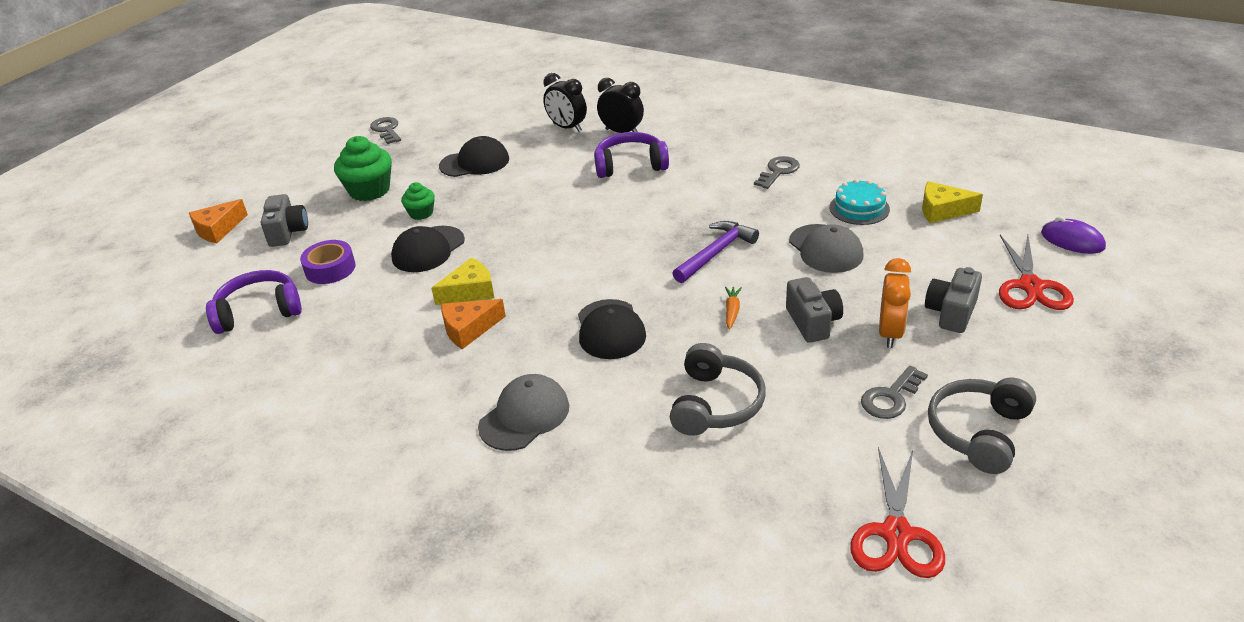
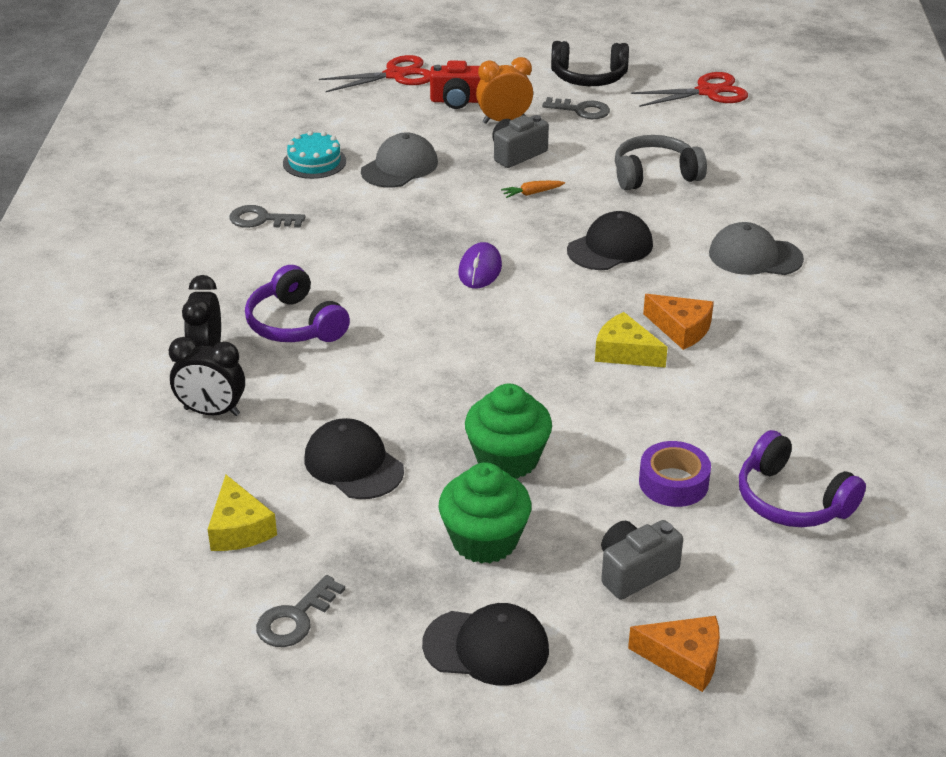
camera: 120 degrees left, 0 degrees up
(421, 213) = (507, 459): green cupcake -> green cupcake, size x1.78
(428, 249) = (577, 417): black cap -> black cap (486, 647)
(567, 127) = (211, 412): black clock -> black clock turned 90 degrees clockwise
(715, 253) = (446, 222): purple hammer -> none
(942, 210) = (295, 122): yellow cheese -> yellow cheese (239, 528)
(951, 313) = (456, 101): grey camera -> red camera
(979, 432) = (588, 77): grey headphones -> black headphones
(1072, 240) = (313, 65): purple mouse -> purple mouse (480, 269)

